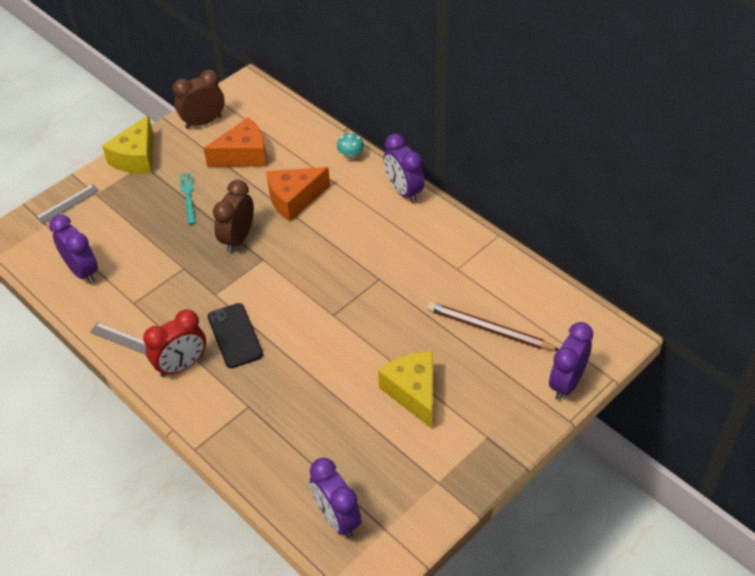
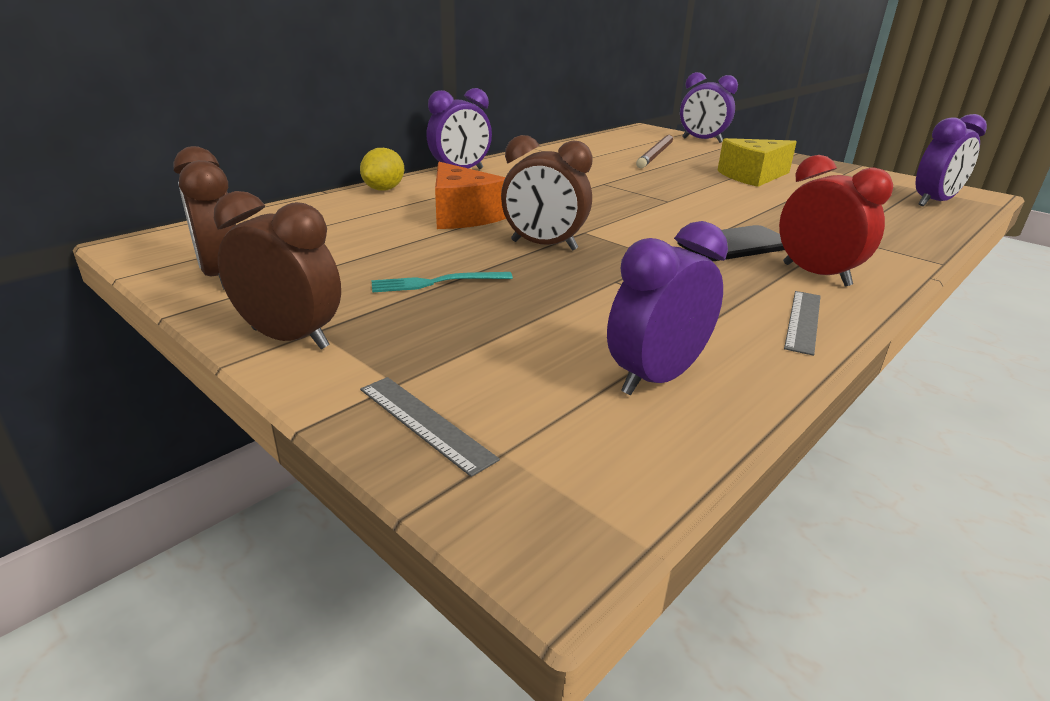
camera: 95 degrees left, 20 degrees down
(136, 158) = (290, 338): yellow cheese -> brown clock
(243, 155) = (345, 244): orange cheese -> none
(351, 156) = (384, 189): turquoise mushroom -> yellow lemon

